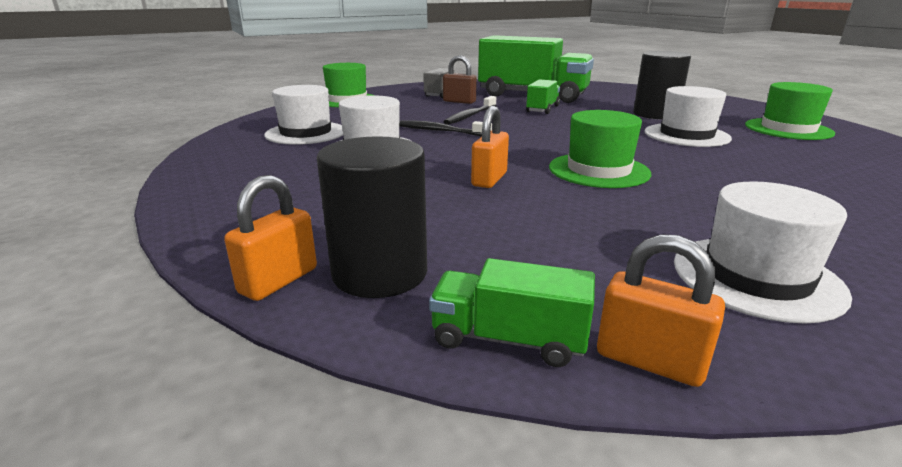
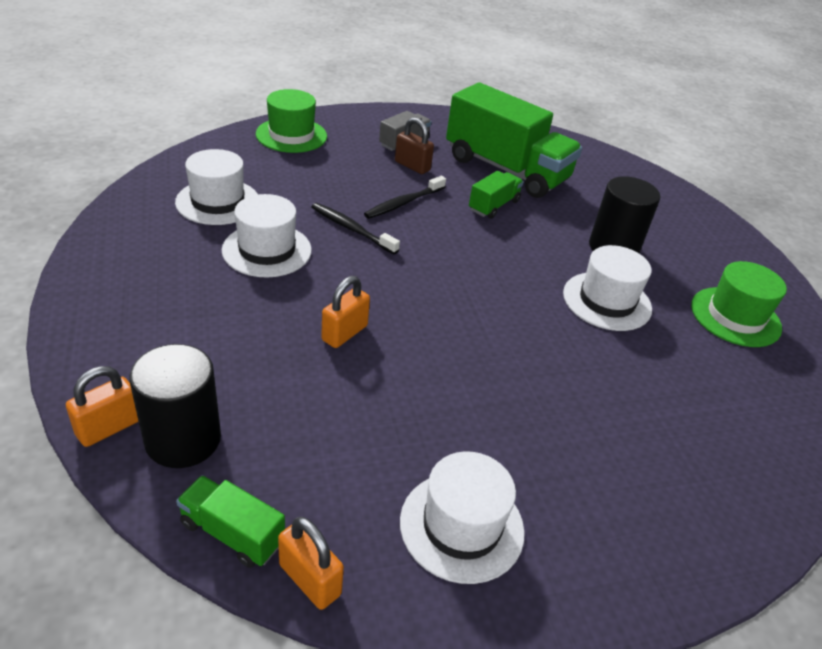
camera: 10 degrees right, 15 degrees up
(598, 170) = (458, 344): green hat -> none

